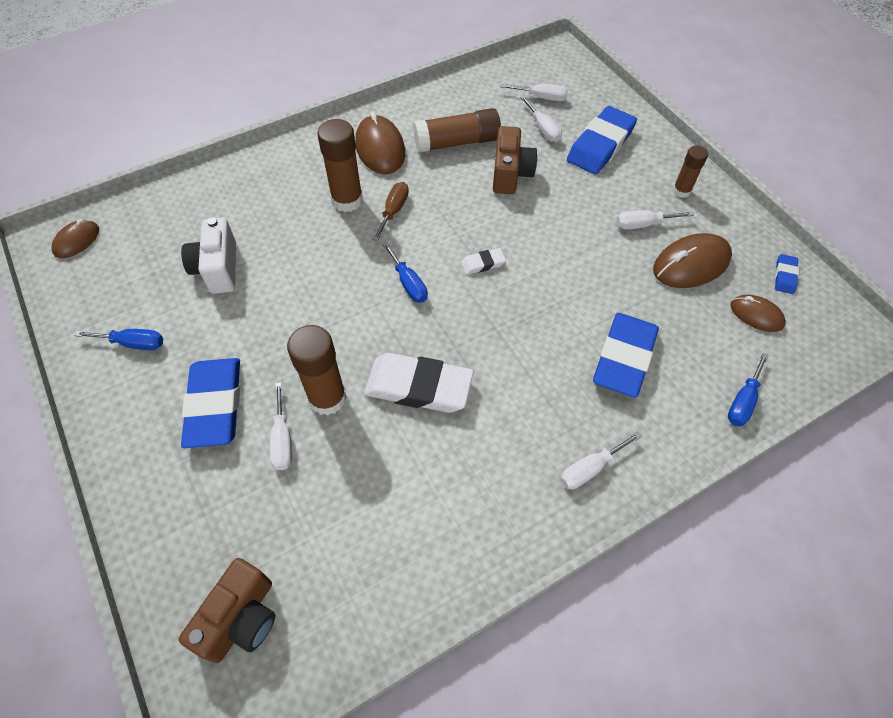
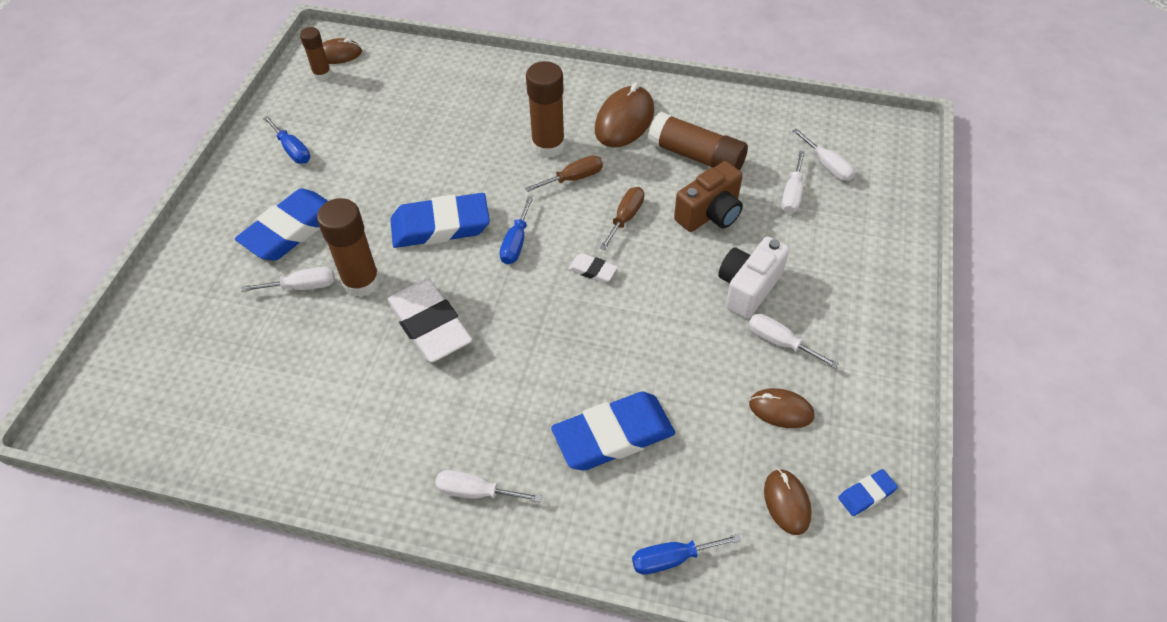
camera: 45 degrees right, 5 degrees down
(218, 268) = (400, 135): white camera -> white camera (748, 288)
(241, 618) = (152, 378): brown camera -> none
(282, 439) = (302, 286): white screwdriver -> white screwdriver turned 135 degrees counterclockwise
(461, 213) = (625, 218): none -> brown screwdriver
(600, 145) = (831, 245): blue eraser -> blue eraser (440, 226)
(681, 191) = (861, 341): brown glue stick -> brown glue stick (322, 74)
(691, 264) = (781, 410): brown mouse -> brown mouse, size x0.60

